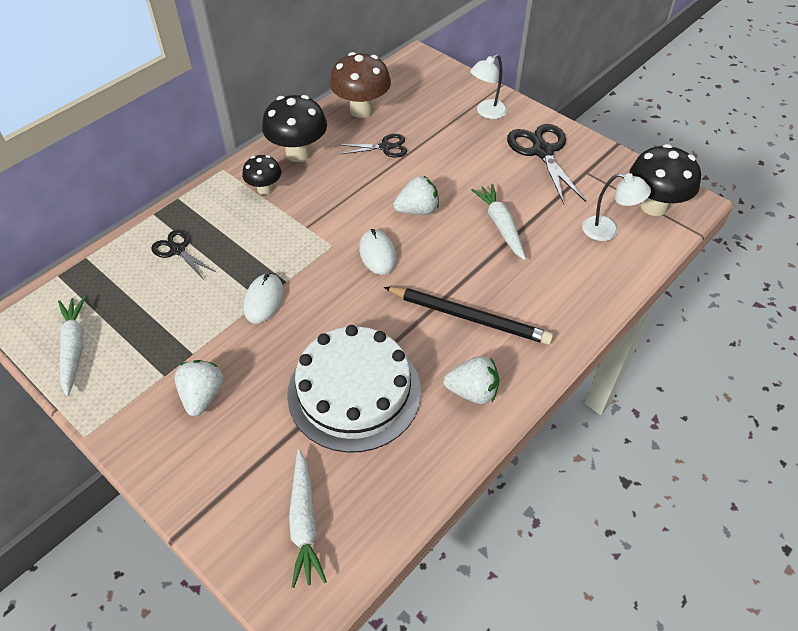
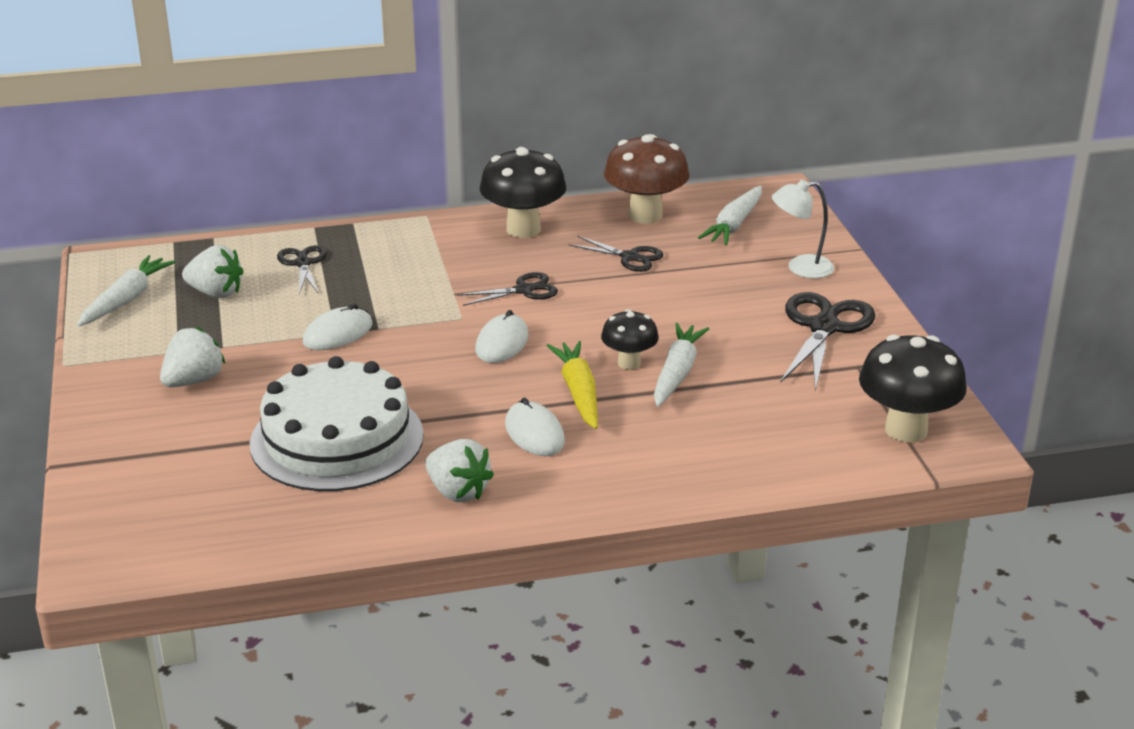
camera: 35 degrees right, 20 degrees down
(265, 189) = (449, 246): black mushroom -> black mushroom (629, 363)
(304, 522) = (172, 509): white carrot -> white carrot (734, 225)
(348, 203) = (524, 290): none -> black scissors
(417, 210) = (595, 324): white strawberry -> white strawberry (216, 293)
(462, 270) = (578, 392): none -> yellow carrot
(469, 317) = (534, 433): black pencil -> white mouse
(607, 230) = (809, 428): white lamp -> none

